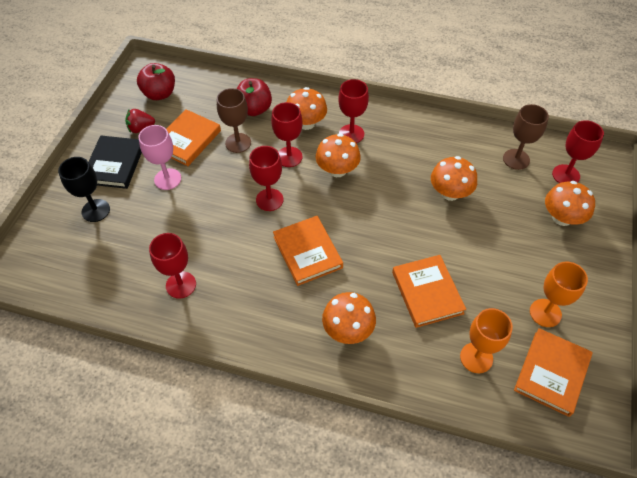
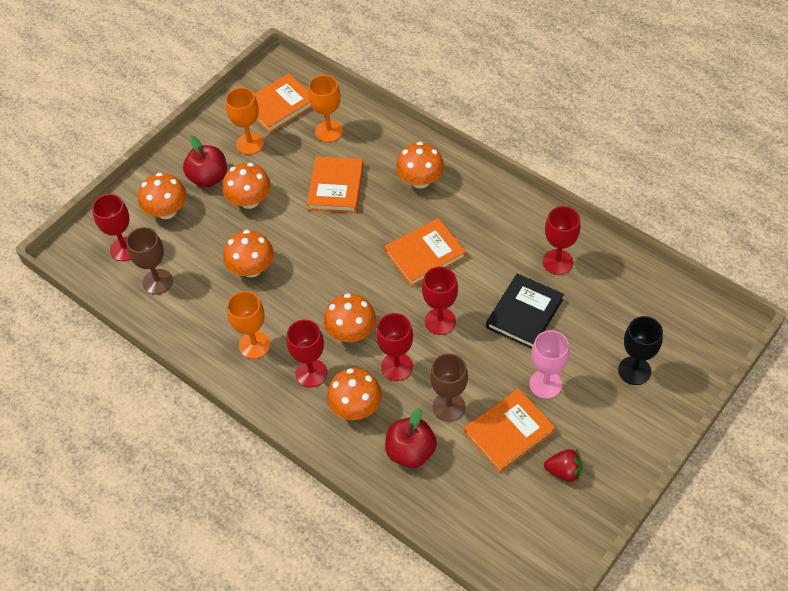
camera: 155 degrees left, 0 degrees up
(115, 164) = (605, 426): black book -> black book (524, 313)
(160, 94) = (527, 524): red apple -> red apple (208, 178)
(307, 252) = (425, 254): orange book -> orange book turned 60 degrees clockwise
(406, 139) = (254, 345): none -> orange goblet
(498, 251) = (249, 200): none -> orange mushroom

